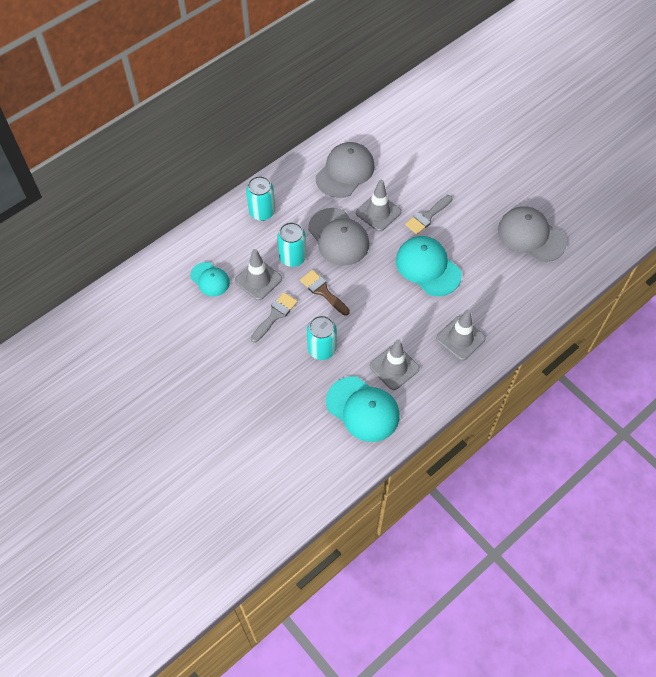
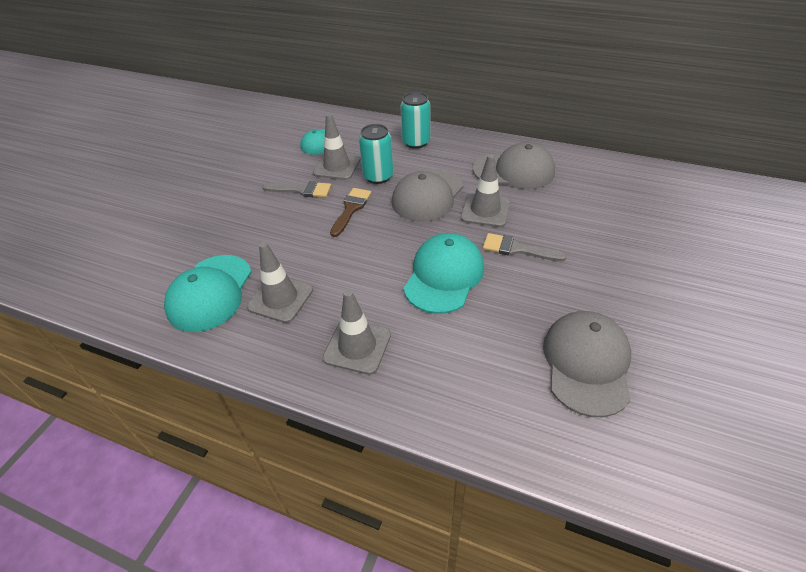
camera: 65 degrees right, 15 degrees down
(321, 349) = (277, 234): turquoise can -> none

